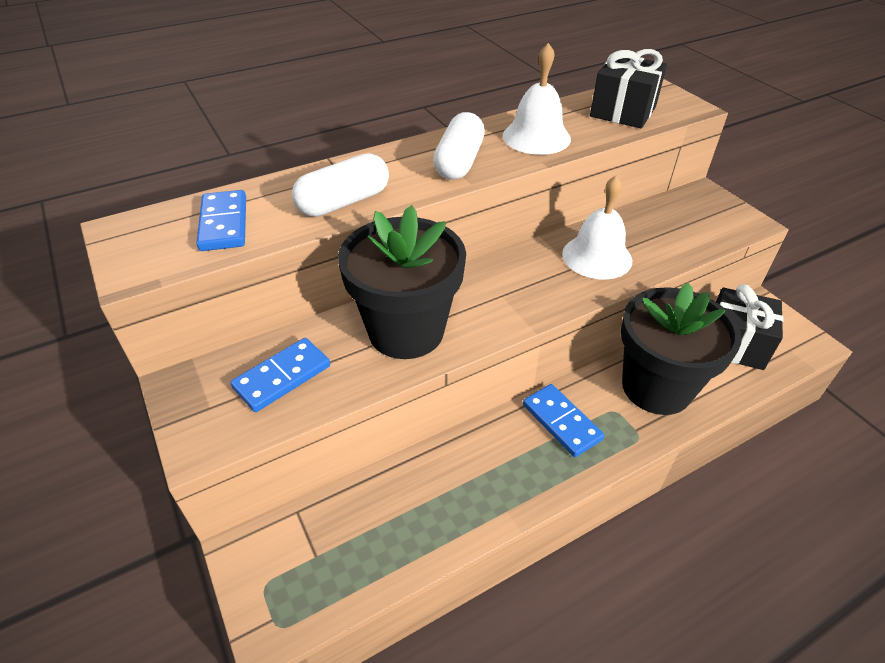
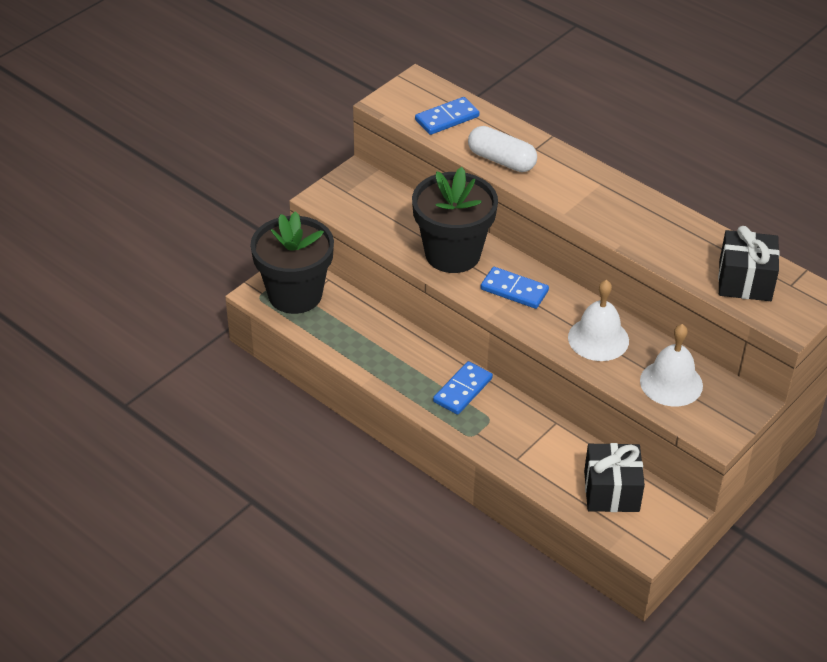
camera: 70 degrees right, 0 degrees up
(282, 377) = (383, 212): blue domino -> blue domino (514, 290)
(459, 162) = (589, 201): white capsule -> none
(536, 137) = (658, 235): white bell -> white bell (671, 383)
(656, 387) = (528, 442): black flower pot -> black flower pot (295, 294)

